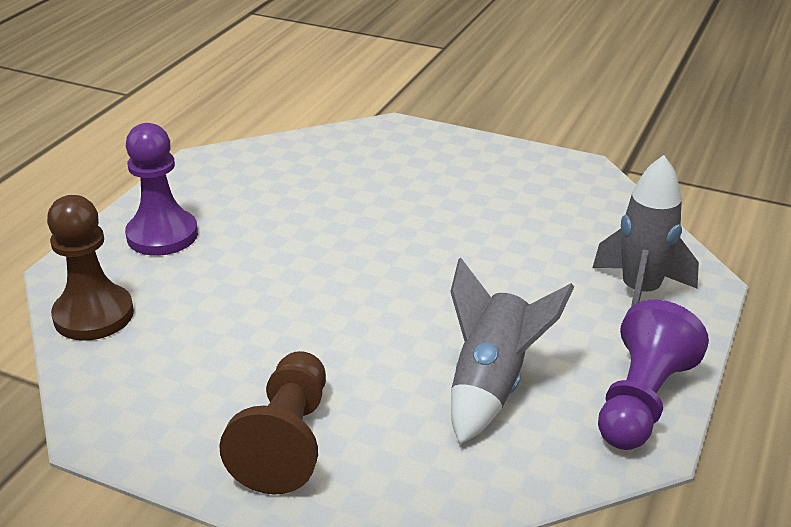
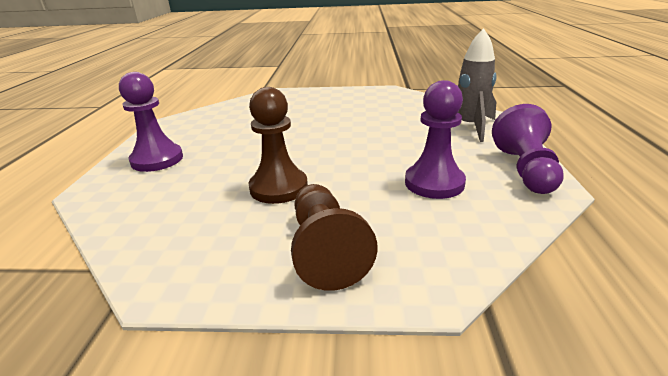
camera: 20 degrees left, 5 degrees down
(93, 315) = (123, 212): brown pawn -> brown pawn (278, 188)
(492, 384) = (434, 183): grey rocket -> purple pawn

